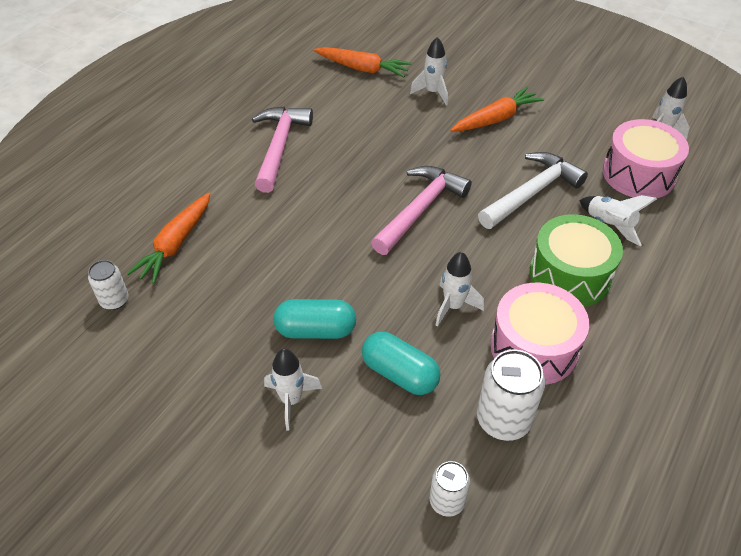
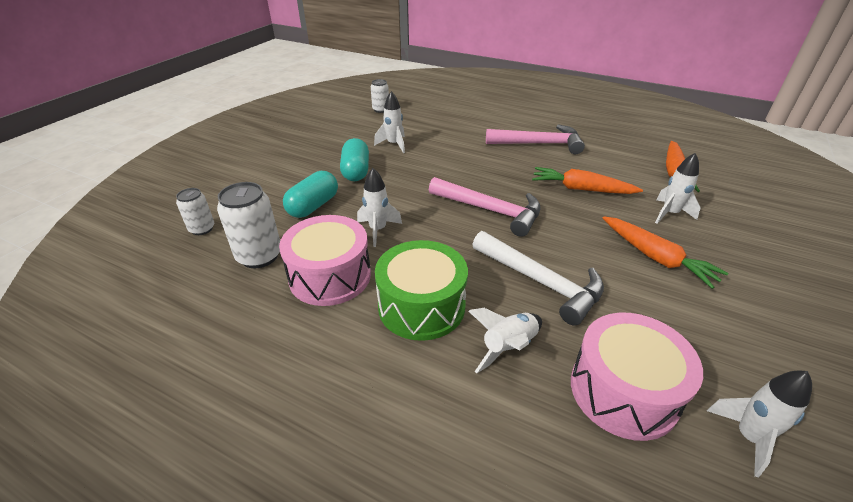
camera: 85 degrees right, 10 degrees down
(176, 244) = (428, 120): orange carrot -> orange carrot (581, 189)
(291, 400) = (300, 167): white rocket -> white rocket (394, 145)

